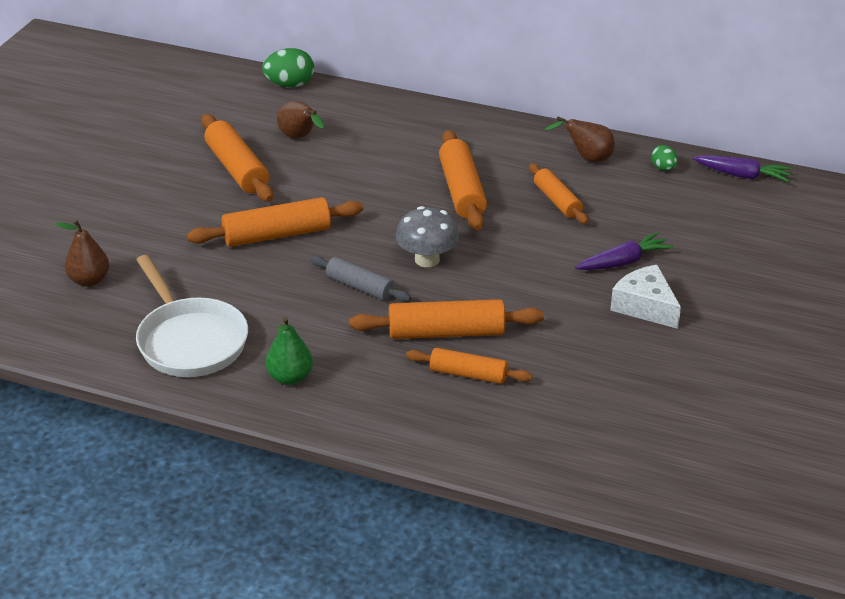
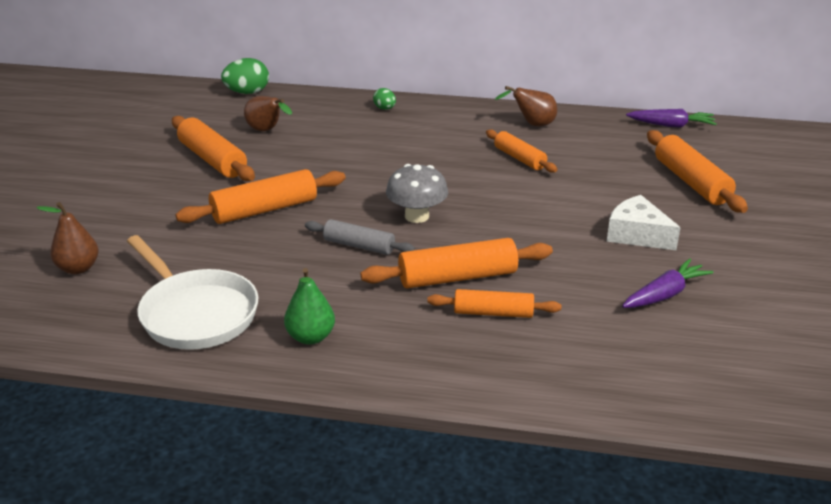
camera: 10 degrees left, 5 degrees down
(461, 191) = (429, 158): orange rolling pin -> orange rolling pin (691, 182)
(623, 262) = (600, 200): purple carrot -> purple carrot (665, 294)
(663, 168) = (601, 126): green egg -> green egg (385, 108)

